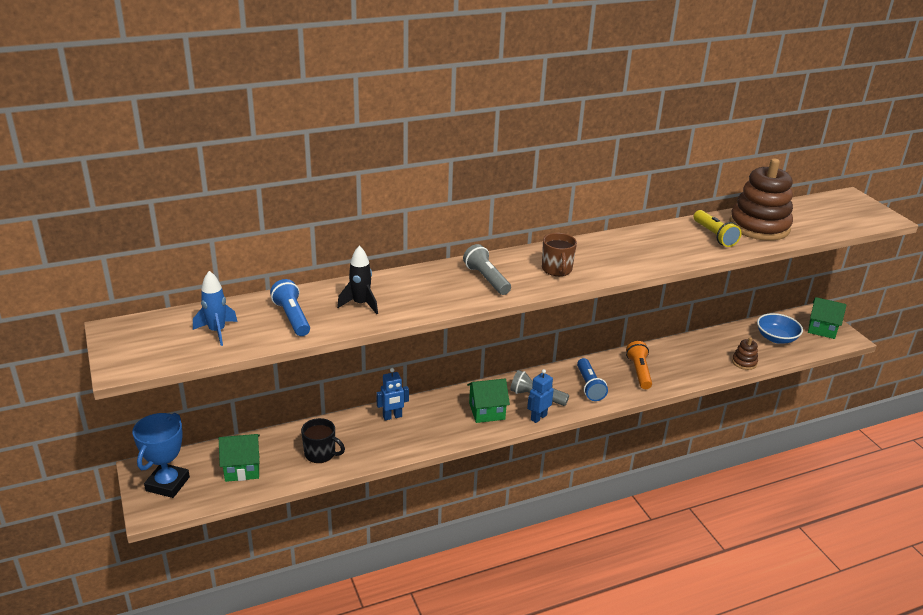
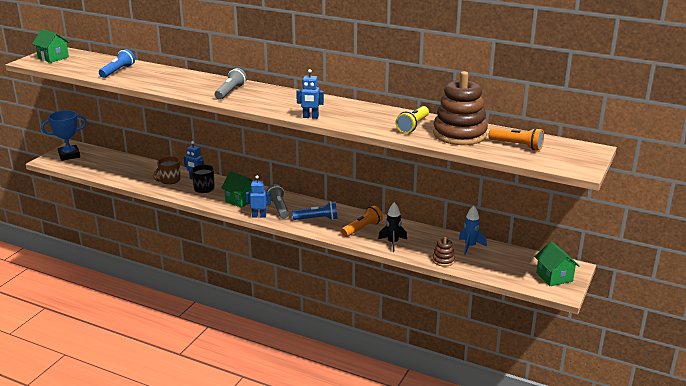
camera: 50 degrees right, 5 degrees down
(217, 331) = (82, 64): blue rocket -> blue rocket (470, 246)
(242, 468) = (102, 164): green house -> green house (53, 58)
(320, 454) = (138, 176): black mug -> black mug (204, 189)
(361, 304) = (153, 78): black rocket -> black rocket (392, 243)
(557, 269) = (275, 102): brown mug -> brown mug (169, 180)
(589, 386) = (317, 219): blue flashlight -> blue flashlight turned 135 degrees counterclockwise
(627, 270) = (310, 117): none -> blue robot
(776, 338) = (502, 262): blue bowl -> none
(811, 217) = (517, 145): none -> orange flashlight

